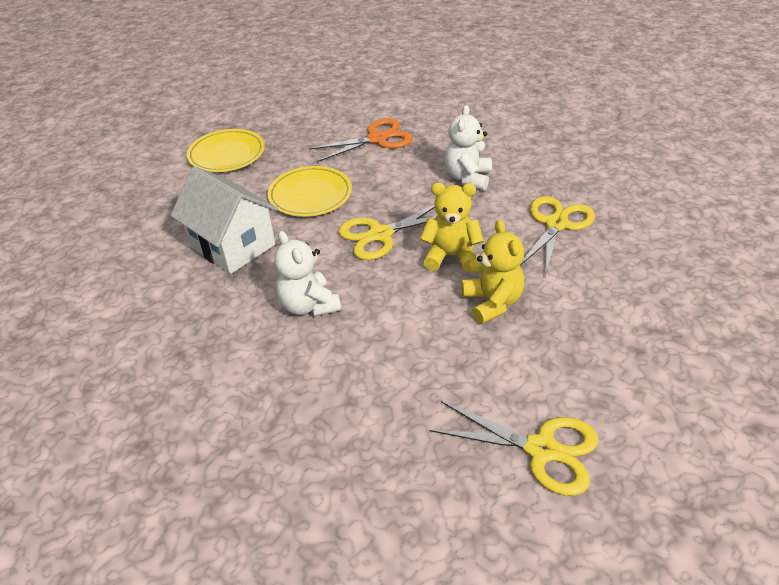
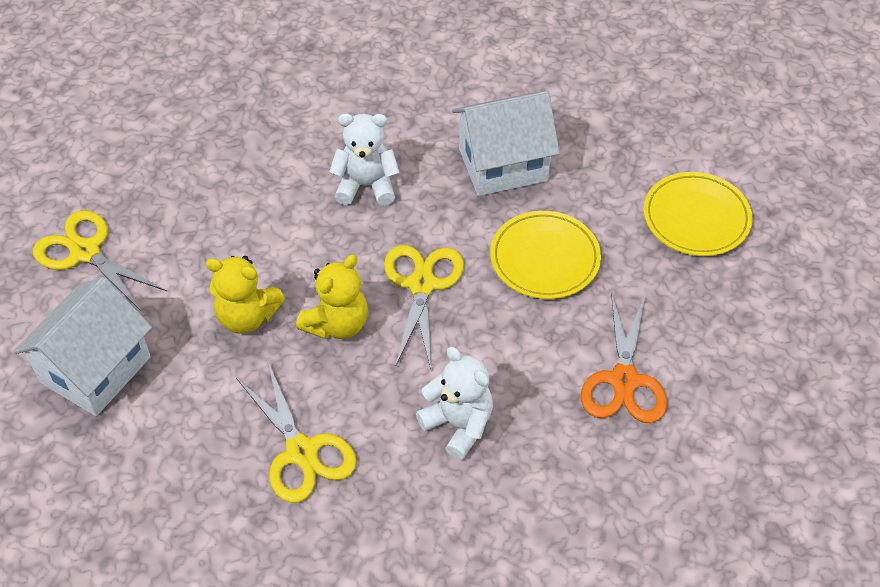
camera: 120 degrees right, 10 degrees up
(541, 449) = (85, 252): yellow scissors -> yellow scissors turned 75 degrees clockwise
(627, 358) = (95, 369): none -> white house

